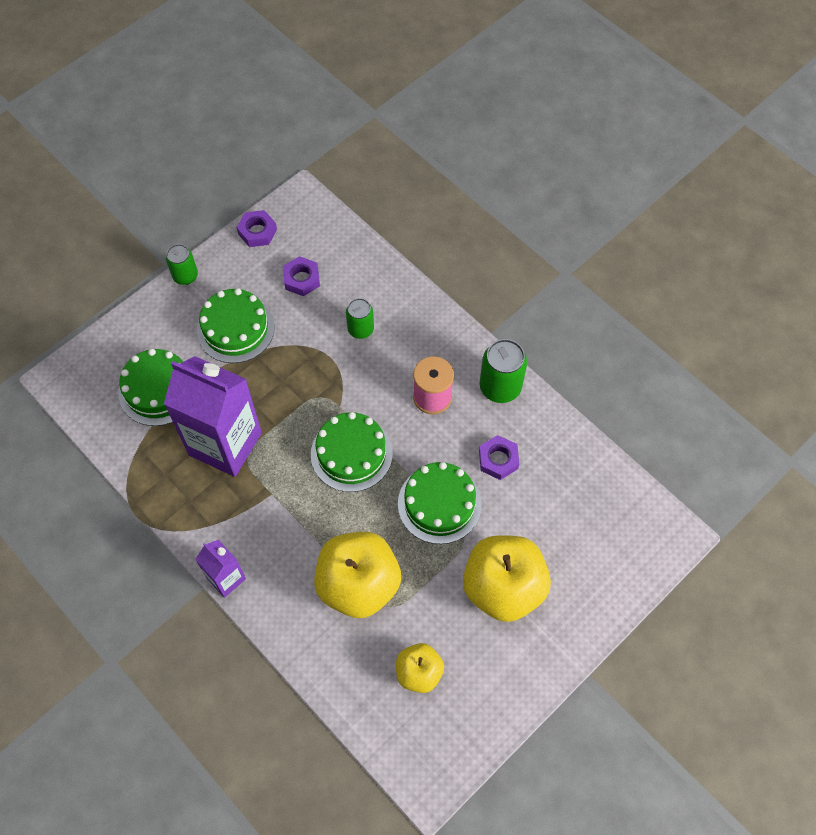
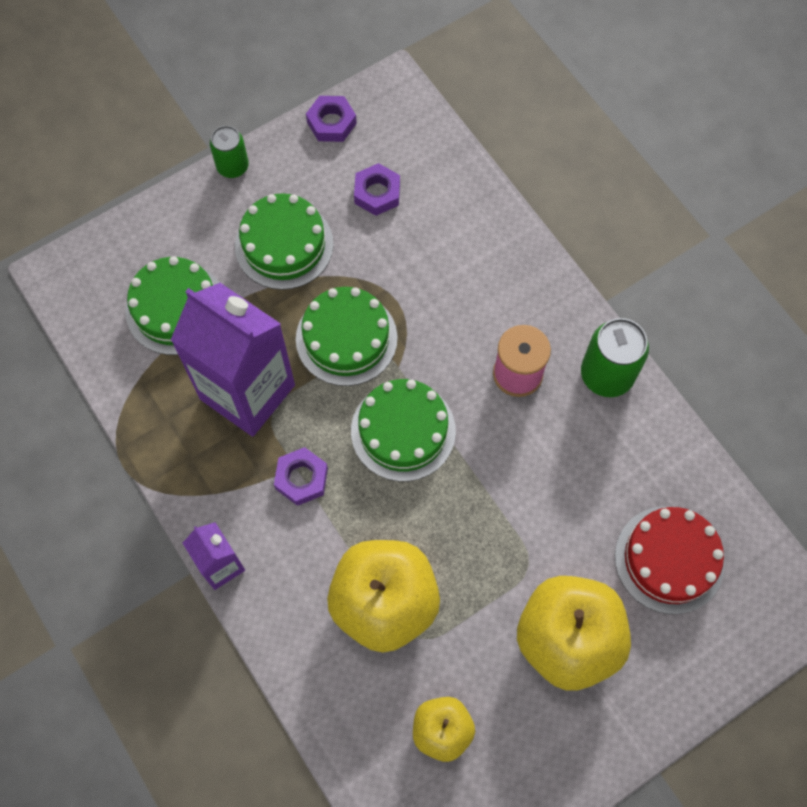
camera: 10 degrees right, 5 degrees up
(360, 329) = (441, 270): green can -> none
(439, 504) = (504, 515): green cake -> green cake (346, 338)
(498, 460) = (588, 470): purple nut -> purple nut (301, 478)
(570, 515) = (669, 559): none -> red cake

